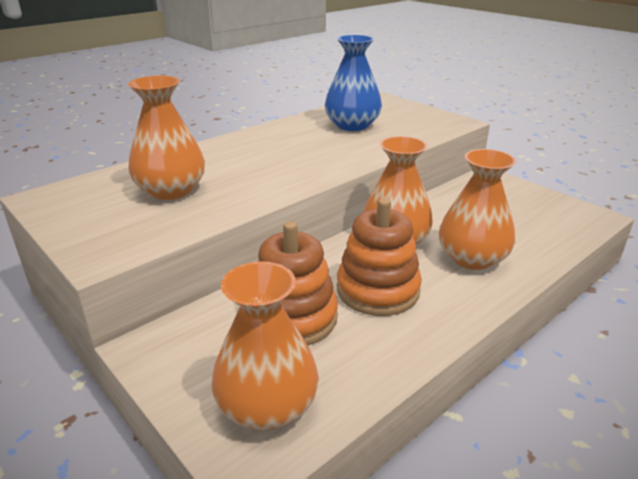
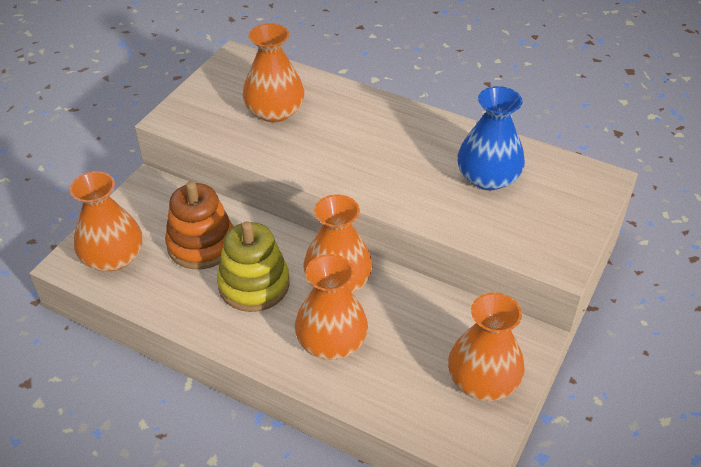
camera: 70 degrees right, 15 degrees up
(378, 290) = (254, 284): orange stacking toy -> yellow stacking toy
(526, 201) = (483, 380): none -> orange vase

